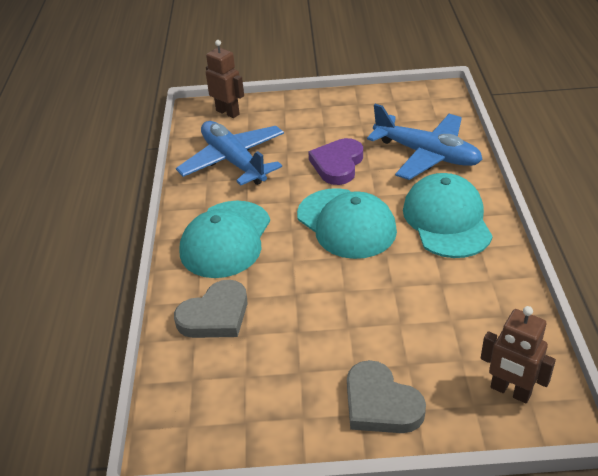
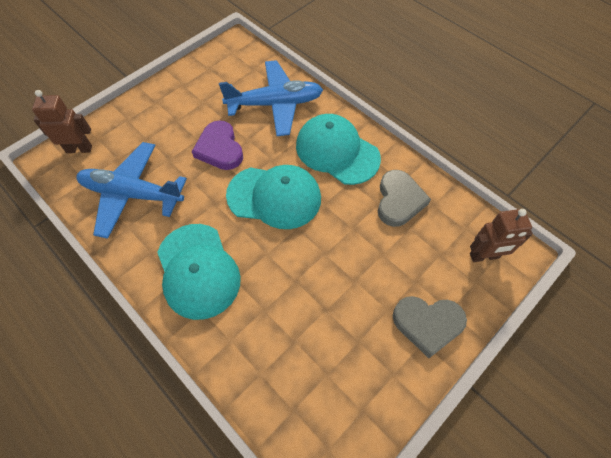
camera: 45 degrees left, 20 degrees up
(215, 315) = (256, 343): grey heart -> grey heart (399, 200)

